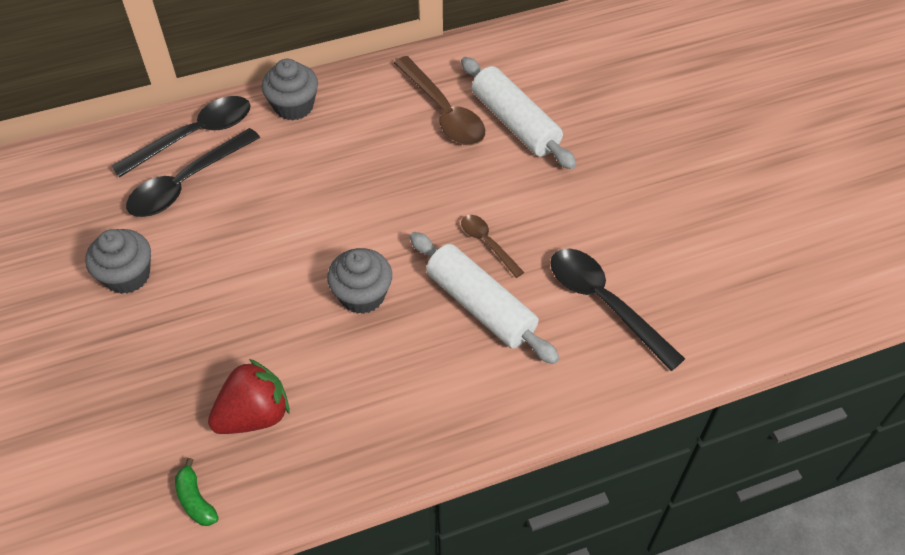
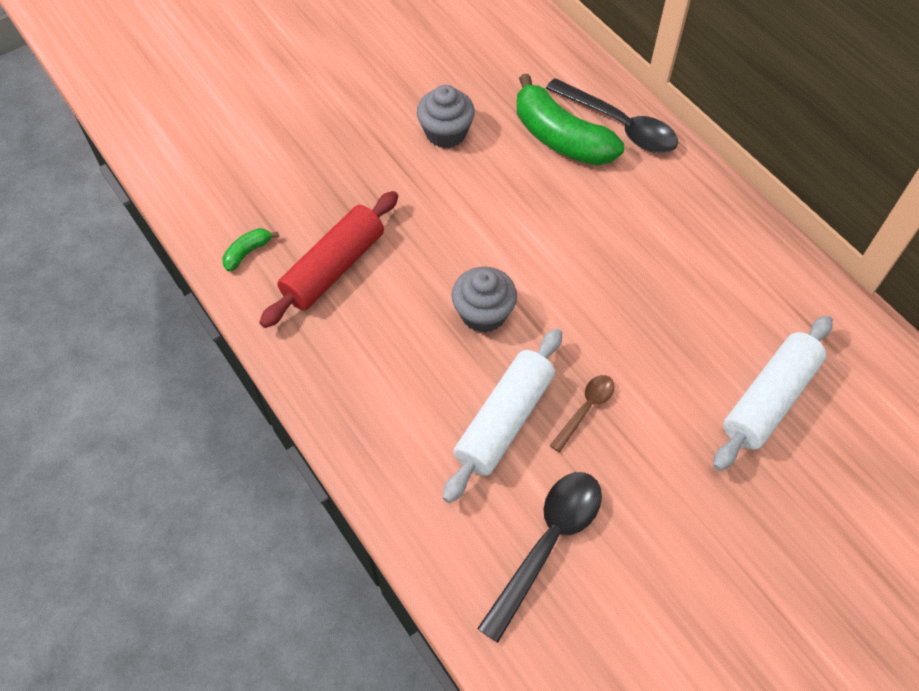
camera: 75 degrees right, 5 degrees up
(186, 183) = (560, 138): black spoon -> green banana
(254, 415) = (334, 268): red strawberry -> red rolling pin
(294, 106) = (693, 189): grey cupcake -> none
(444, 112) = (750, 324): brown spoon -> none

